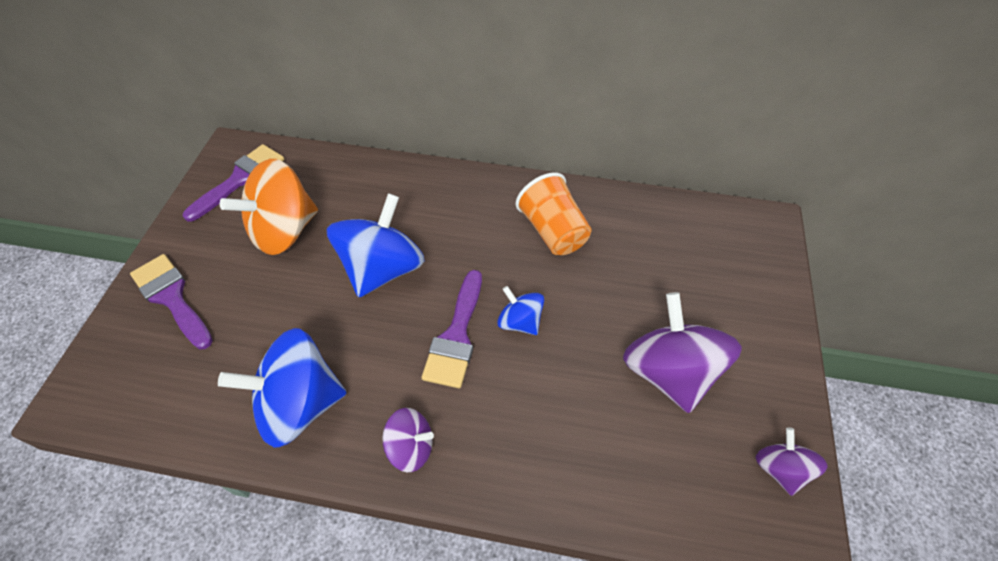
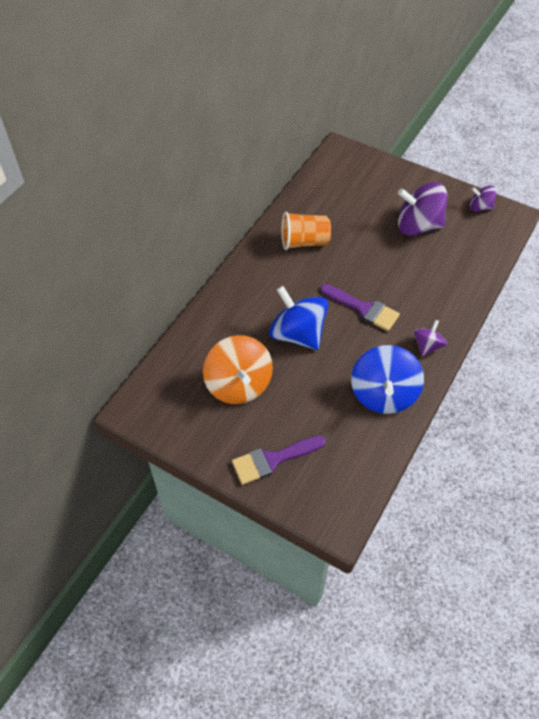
camera: 70 degrees left, 0 degrees up
(240, 179) = (170, 407): purple brush -> none
(520, 321) = (364, 277): blue spinning top -> none

